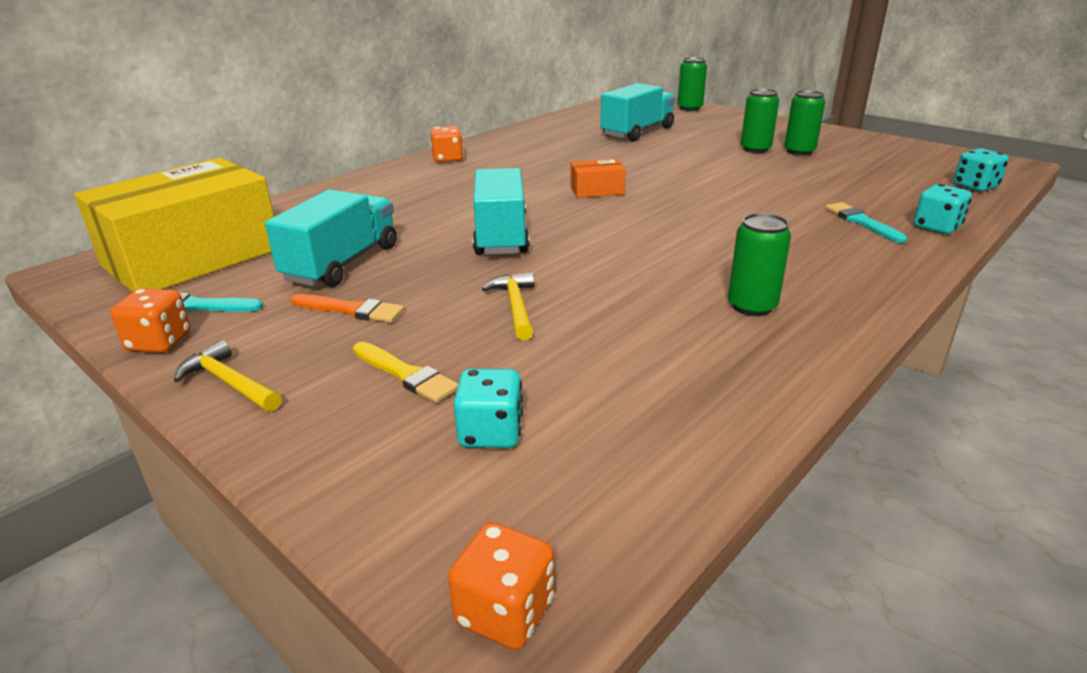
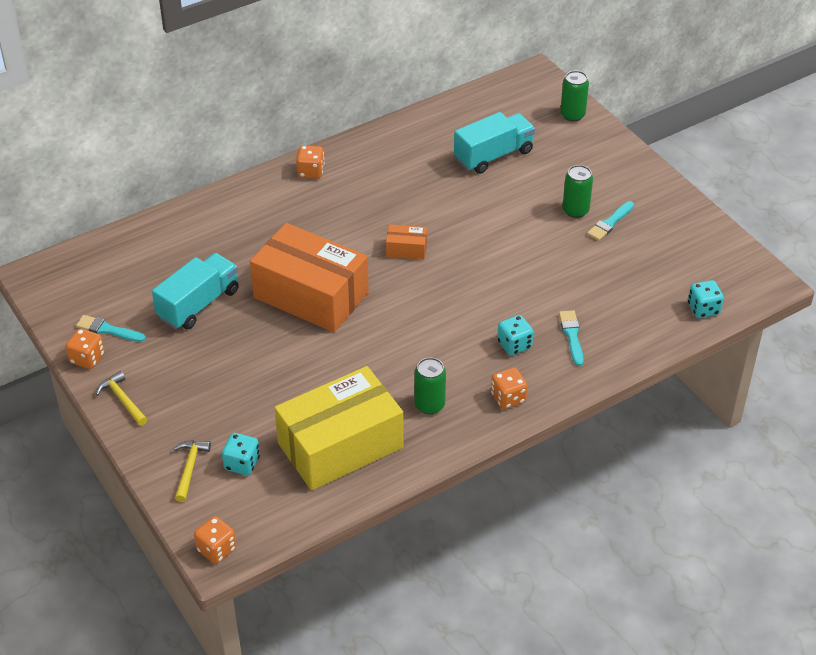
camera: 15 degrees right, 15 degrees up
(193, 258) = (106, 276): yellow box -> yellow box (340, 445)
(351, 310) = (195, 354): orange brush -> none
(406, 374) = (212, 415): yellow brush -> none
(501, 236) = (311, 295): turquoise truck -> orange box
(515, 307) = (290, 373): yellow hammer -> yellow hammer (189, 468)
(799, 151) = (610, 223): green can -> turquoise brush
(852, 282) = (508, 398): none -> orange dice
(936, 227) = (619, 354): turquoise dice -> turquoise dice (514, 345)

